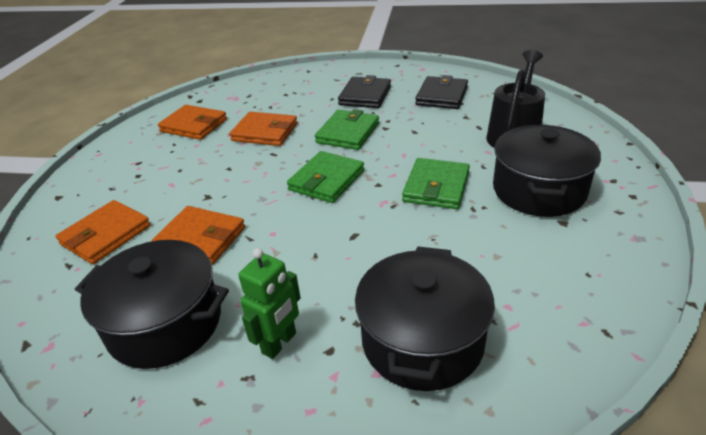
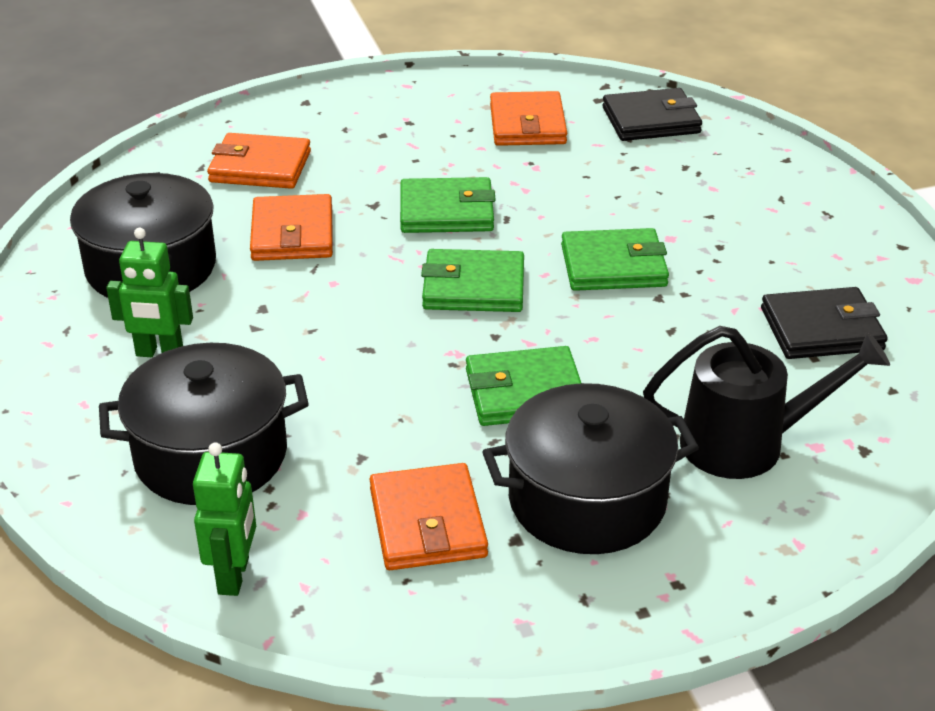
camera: 60 degrees right, 0 degrees up
(244, 171) = (446, 211): none -> green wallet
(265, 132) = (557, 190): orange wallet -> orange wallet (428, 523)
(365, 95) = (749, 246): black wallet -> black wallet (651, 120)
(564, 358) = (234, 576): none -> green robot

